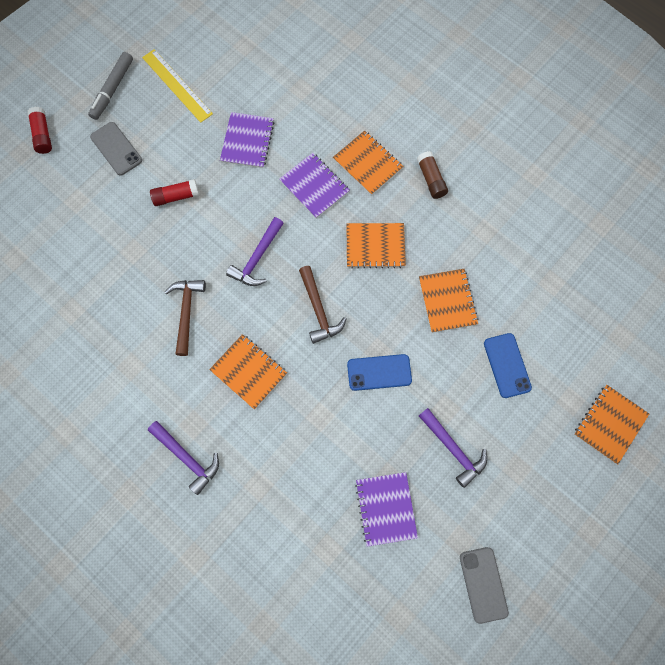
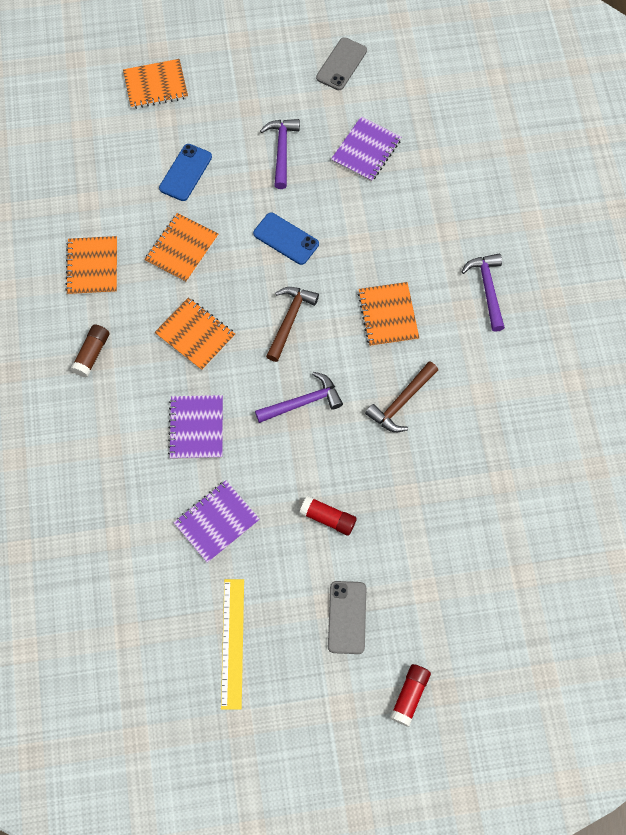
camera: 140 degrees left, 5 degrees down
(113, 89) = (300, 693): grey marker -> none
(367, 164) = (130, 411): orange notebook -> orange notebook (92, 267)

